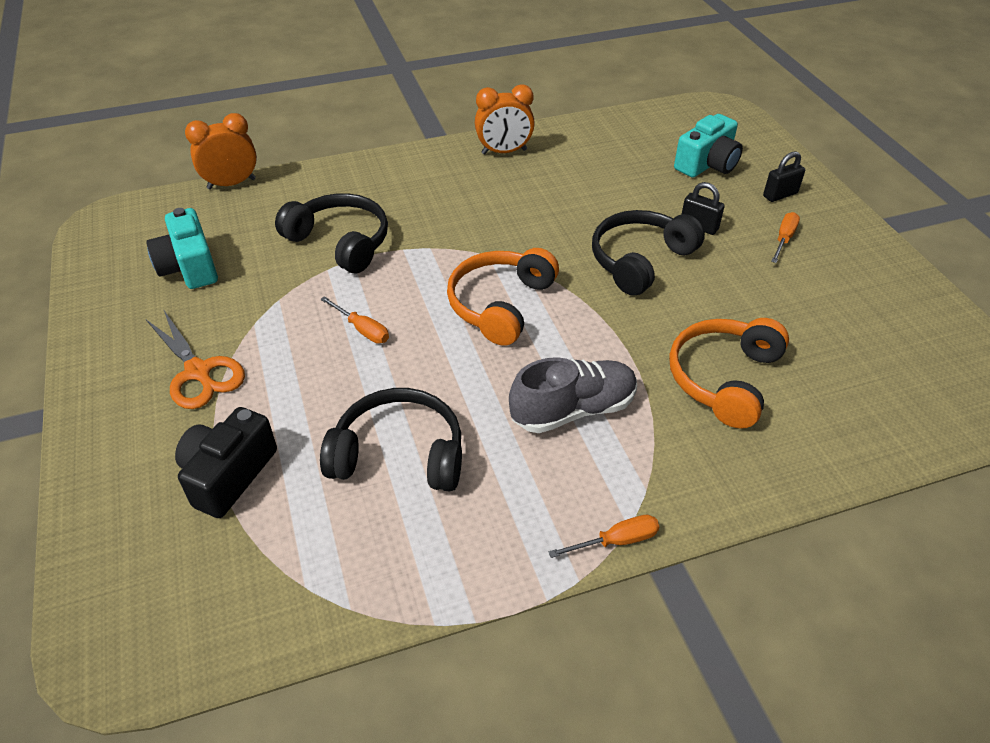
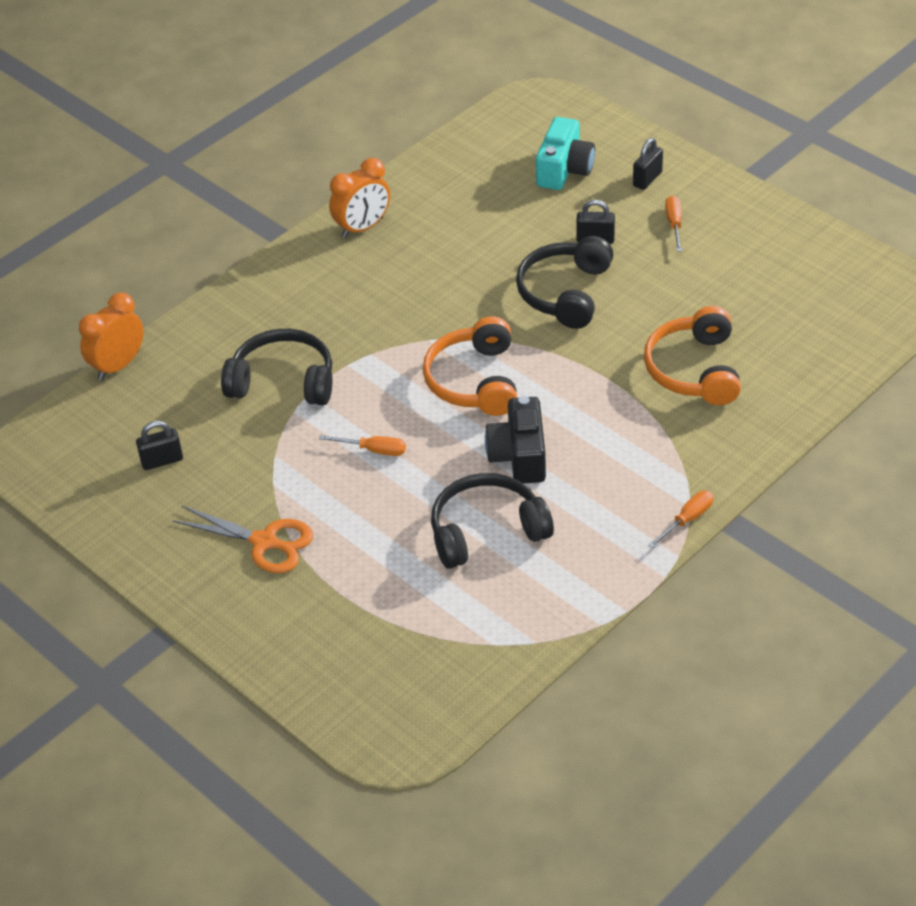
camera: 25 degrees left, 0 degrees up
(189, 267) = (162, 461): turquoise camera -> black padlock
(228, 475) = (367, 602): black camera -> black camera (519, 456)
(573, 410) = (595, 442): grey shoe -> none

